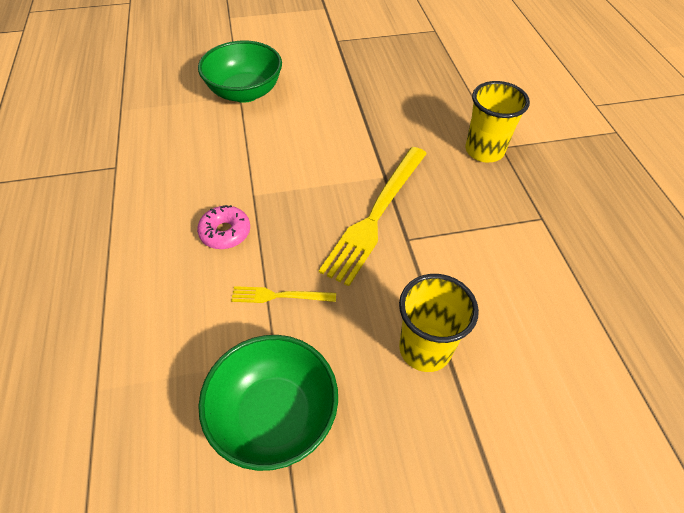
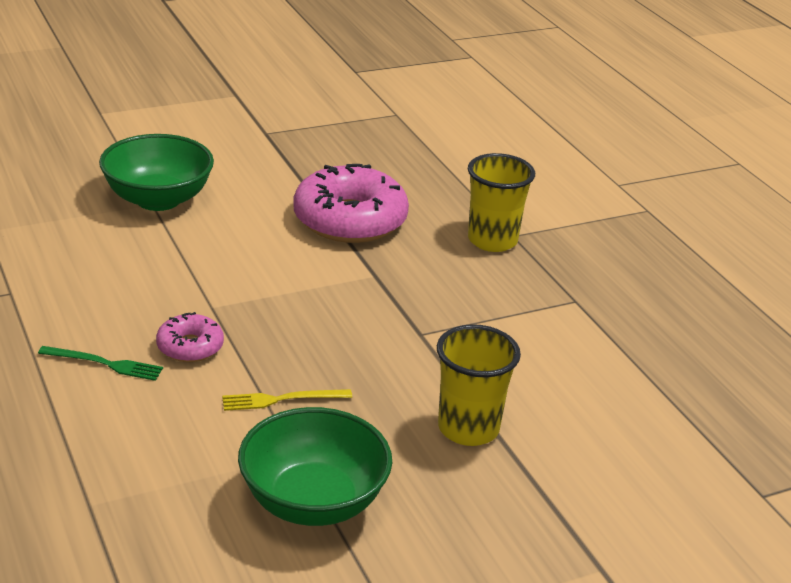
camera: 15 degrees left, 20 degrees down
(158, 242) = (105, 364): none -> green fork
(376, 216) = (375, 315): yellow fork -> none
(378, 122) = (350, 220): none -> pink donut

